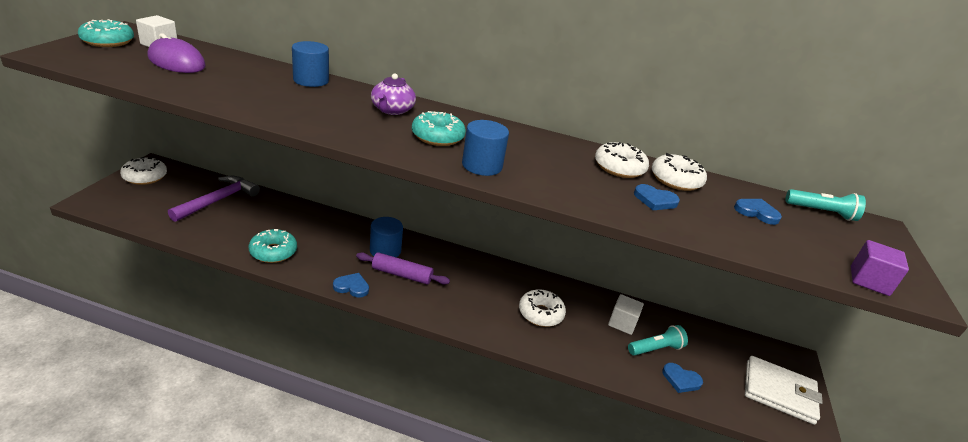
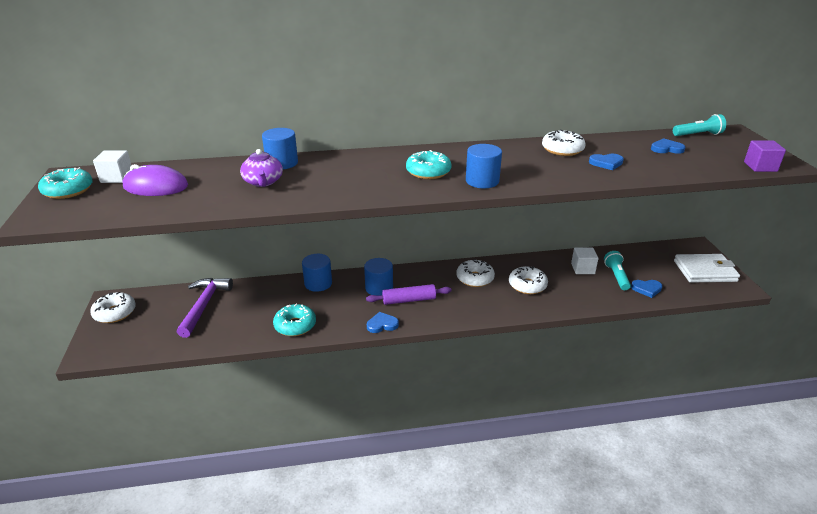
camera: 20 degrees left, 0 degrees up
(334, 222) = (318, 283): none -> blue cylinder
(392, 110) = (372, 164): purple teapot -> purple teapot (263, 182)
(655, 349) = (616, 276): turquoise flashlight -> turquoise flashlight turned 45 degrees counterclockwise
(676, 180) = (602, 145): white donut -> white donut (475, 278)

